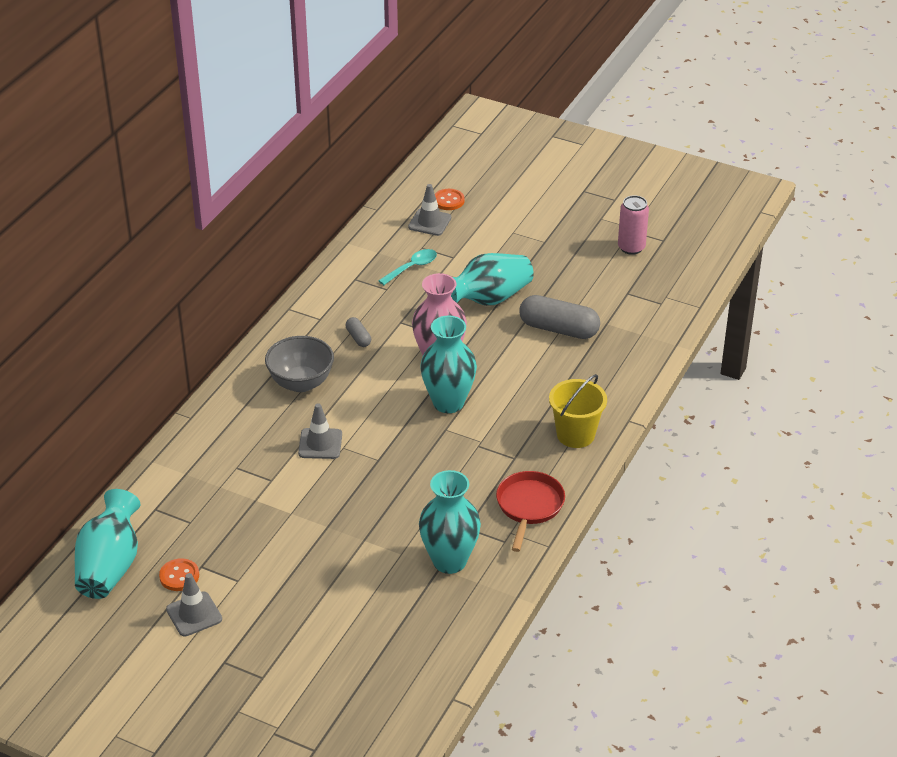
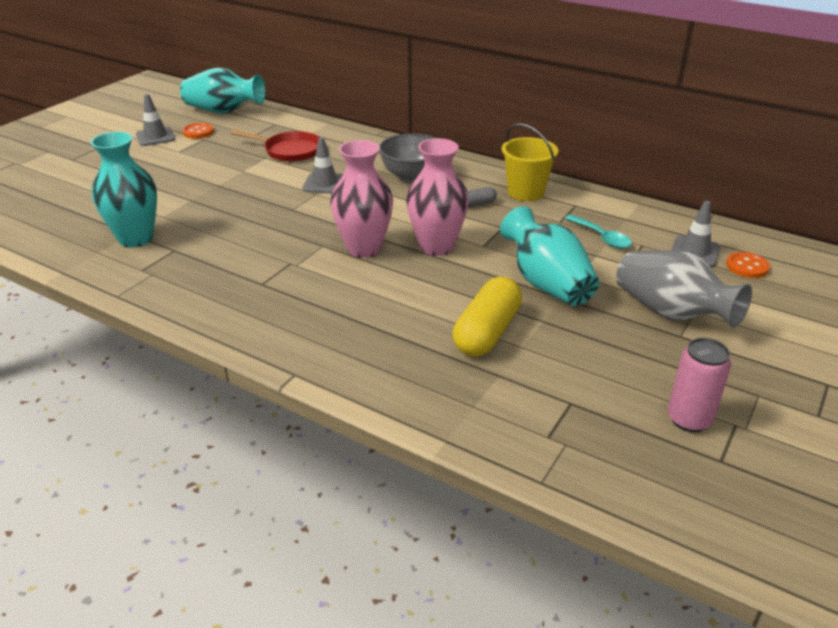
camera: 95 degrees right, 5 degrees down
(448, 403) = (364, 248): turquoise vase -> pink vase
(517, 243) = (671, 313): none -> grey vase
(529, 507) = (182, 287): red pan -> red pan (289, 151)
(559, 329) = (487, 332): grey capsule -> yellow capsule
(575, 434) = (283, 328): yellow bucket -> yellow bucket (526, 192)

